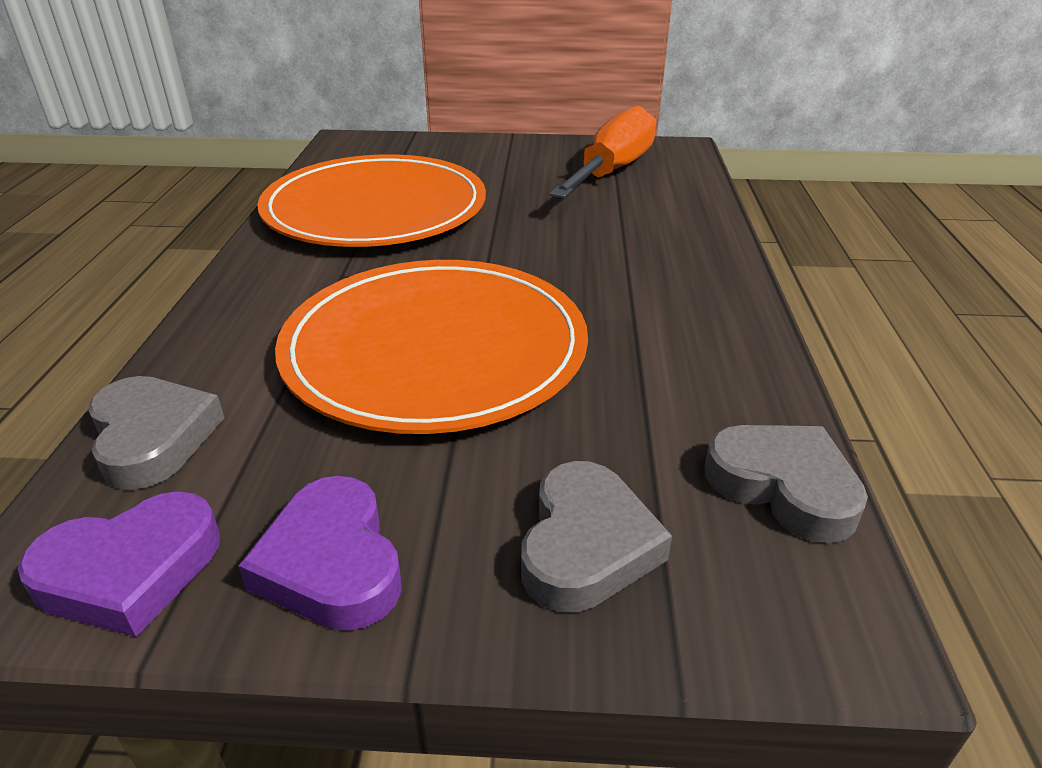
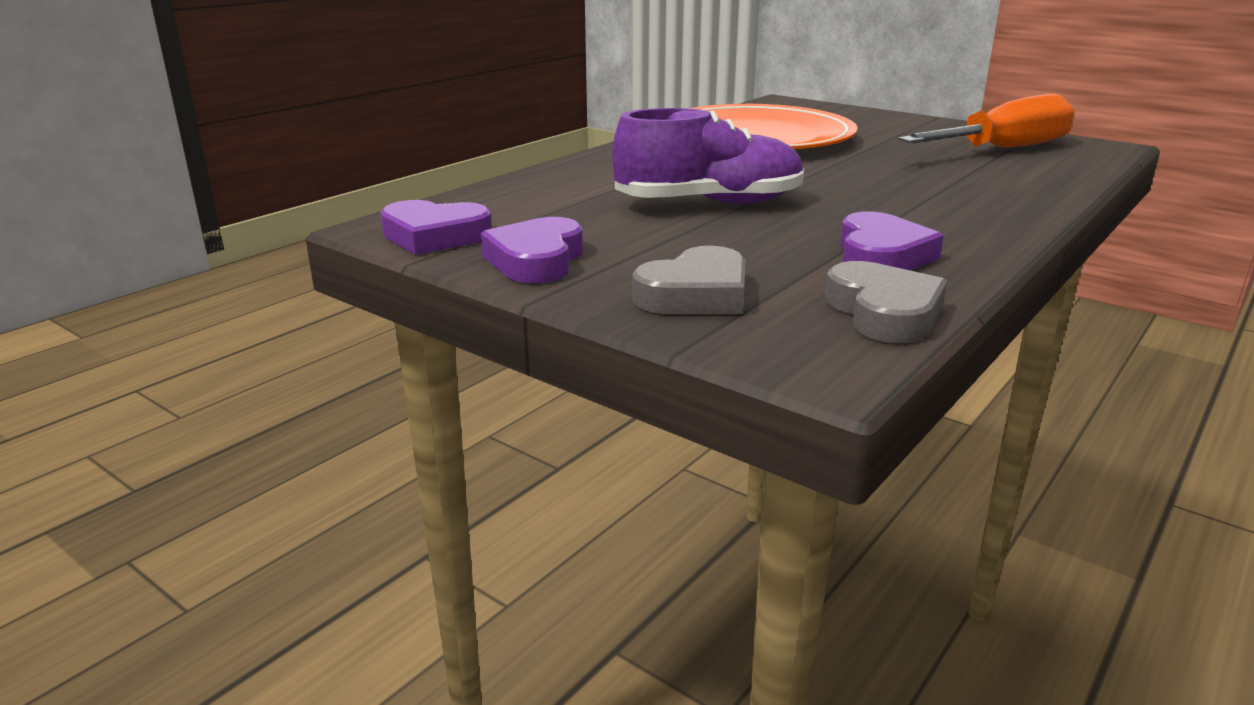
camera: 35 degrees right, 10 degrees down
(153, 438) = (495, 199): grey heart -> none
(435, 349) = (709, 203): orange plate -> purple shoe
(683, 381) = (881, 255): none -> purple heart

